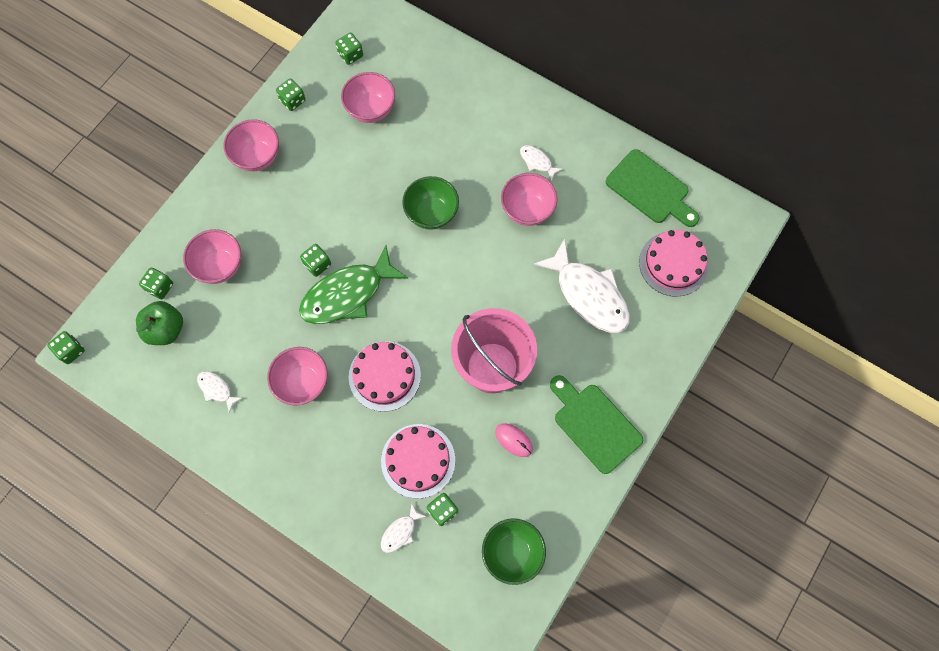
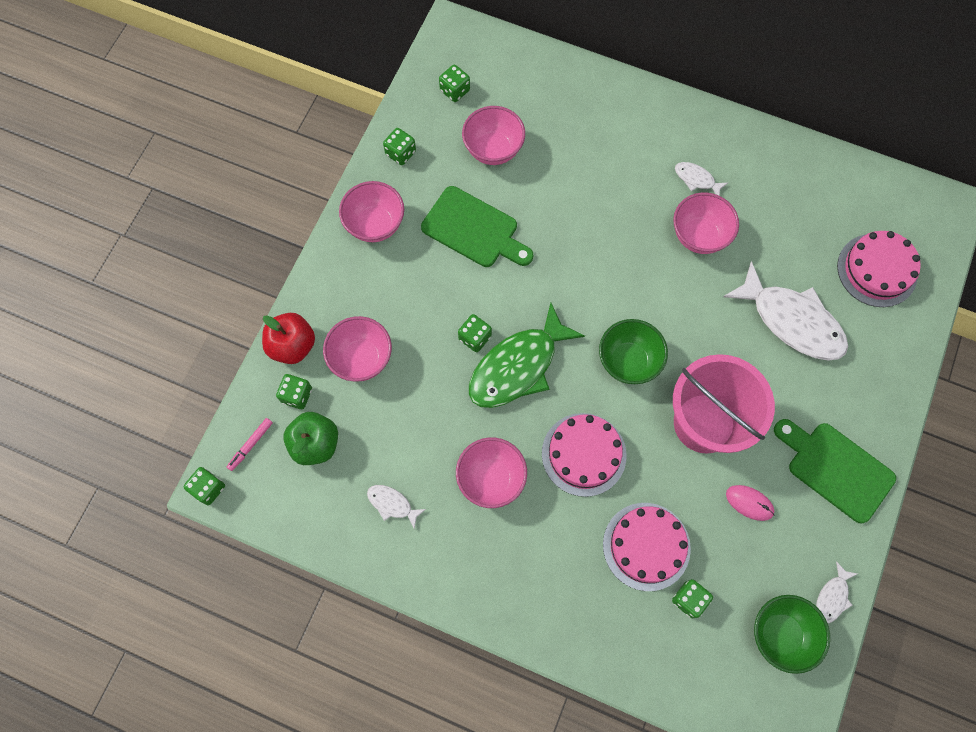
camera: 10 degrees left, 0 degrees up
(113, 321) = (250, 445): none -> pink marker
(166, 246) = (292, 345): none -> red apple
(400, 532) = (646, 633): white fish -> white fish (832, 597)
(431, 213) = (591, 257): green bowl -> green bowl (628, 361)
(650, 189) = (830, 190): green cutting board -> green cutting board (474, 229)

